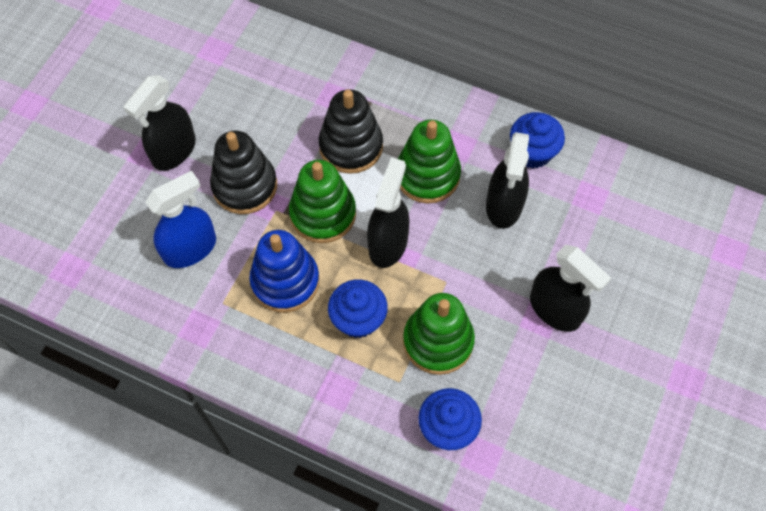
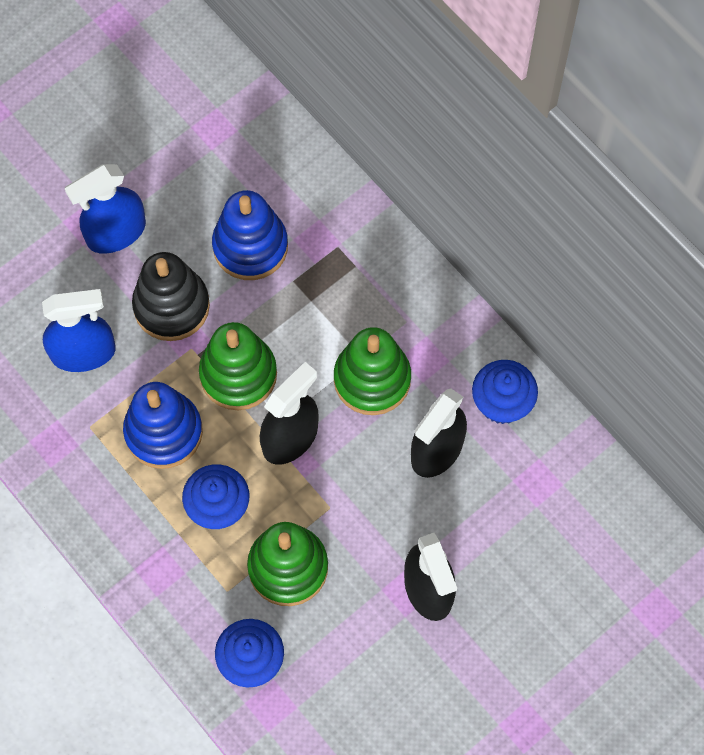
camera: 25 degrees right, 5 degrees up
(174, 151) = (116, 233): black spray bottle -> blue spray bottle
(285, 119) = (250, 246): none -> blue stacking toy
(351, 146) = (306, 309): black stacking toy -> none

